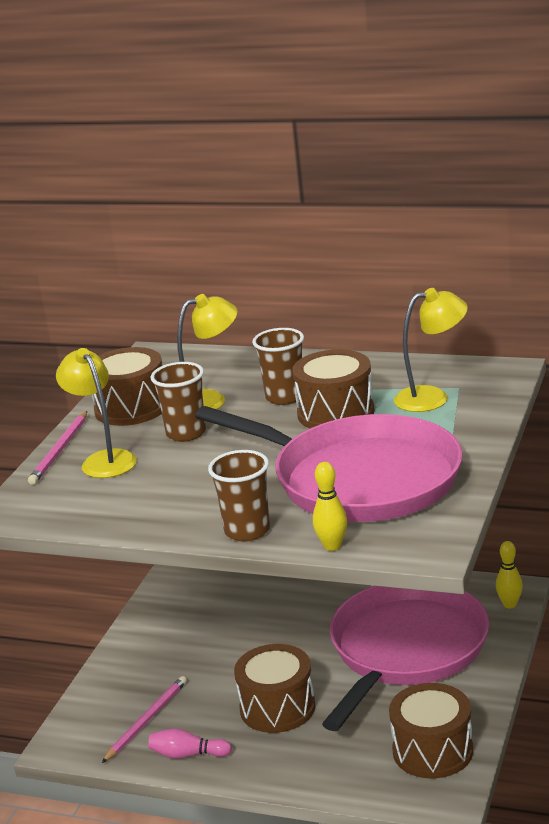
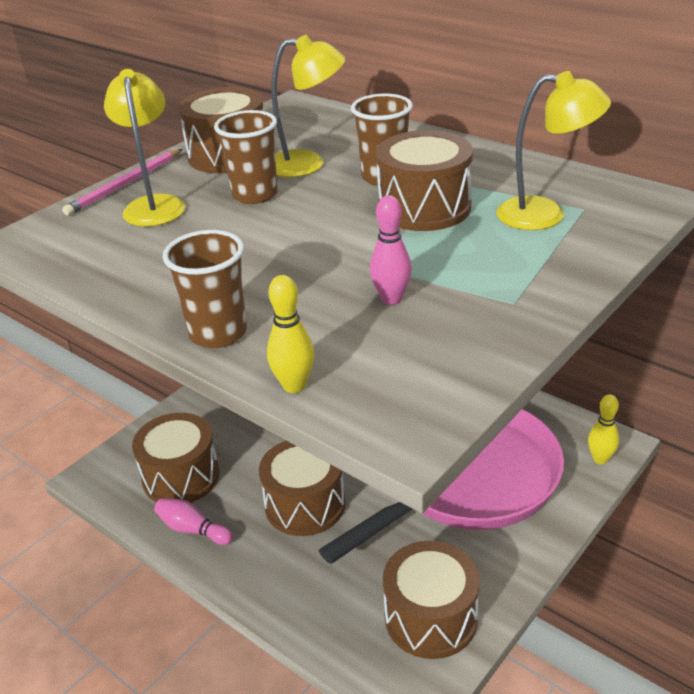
camera: 20 degrees right, 10 degrees up
(147, 720) = (181, 476): pink pencil -> brown drum
(359, 479) = (391, 299): pink pan -> pink bowling pin

